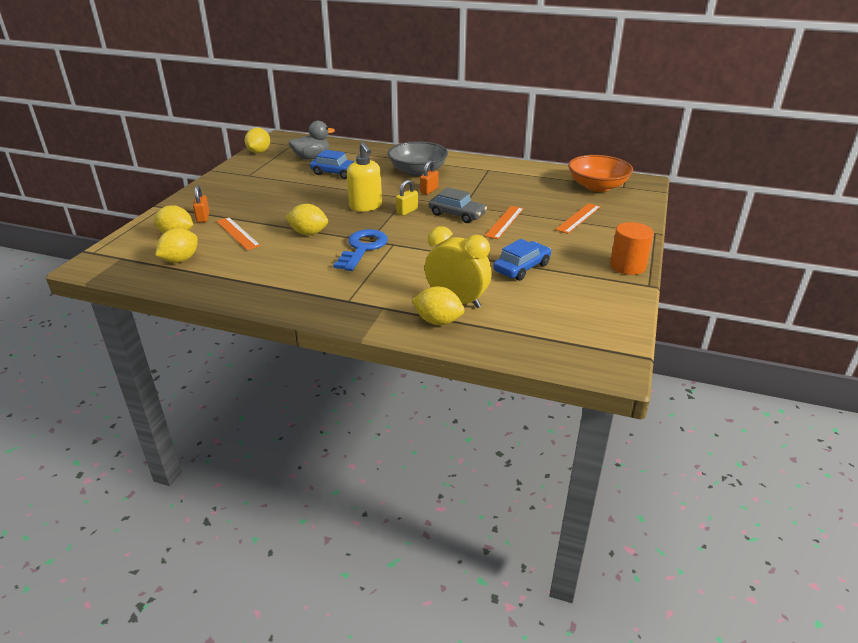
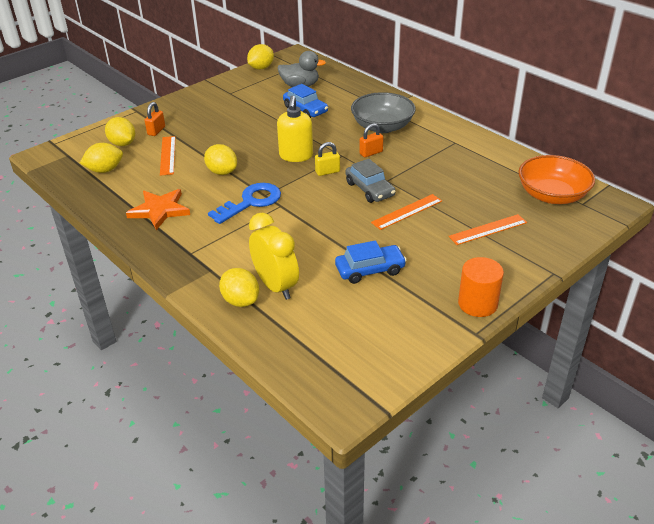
camera: 30 degrees right, 5 degrees up
(278, 276) = (159, 210): none -> orange star

